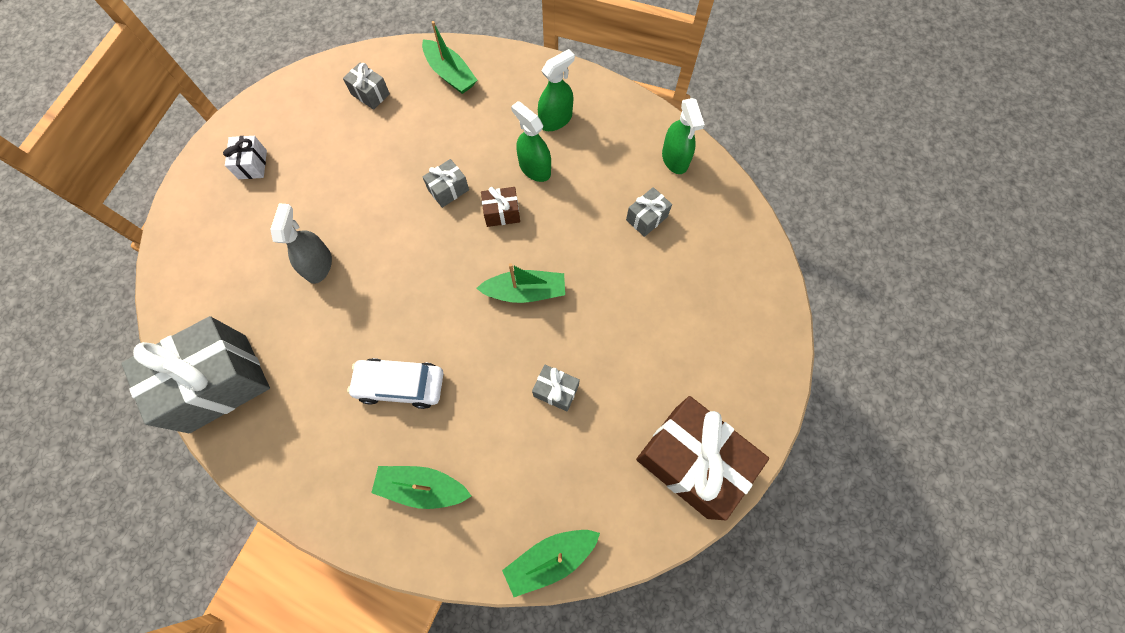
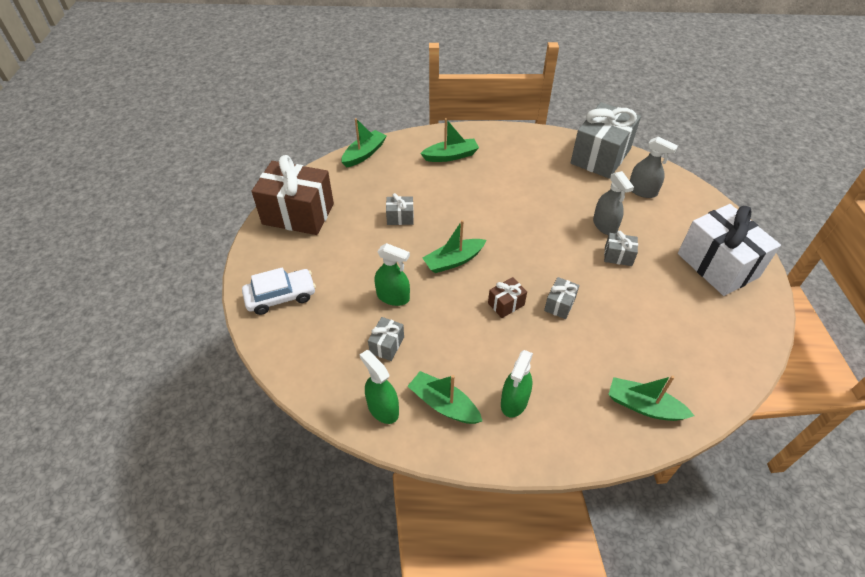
camera: 155 degrees right, 20 degrees down
(226, 296) = (642, 191): none -> grey spray bottle
(252, 164) = (717, 265): white gift -> white gift, size x2.28
(370, 94) = (693, 355): grey gift -> grey gift (618, 256)
(400, 385) = (498, 189): white car -> white car (281, 296)
(534, 168) = (504, 348): green spray bottle -> green spray bottle (393, 297)
(618, 141) = (443, 404): none -> green boat

